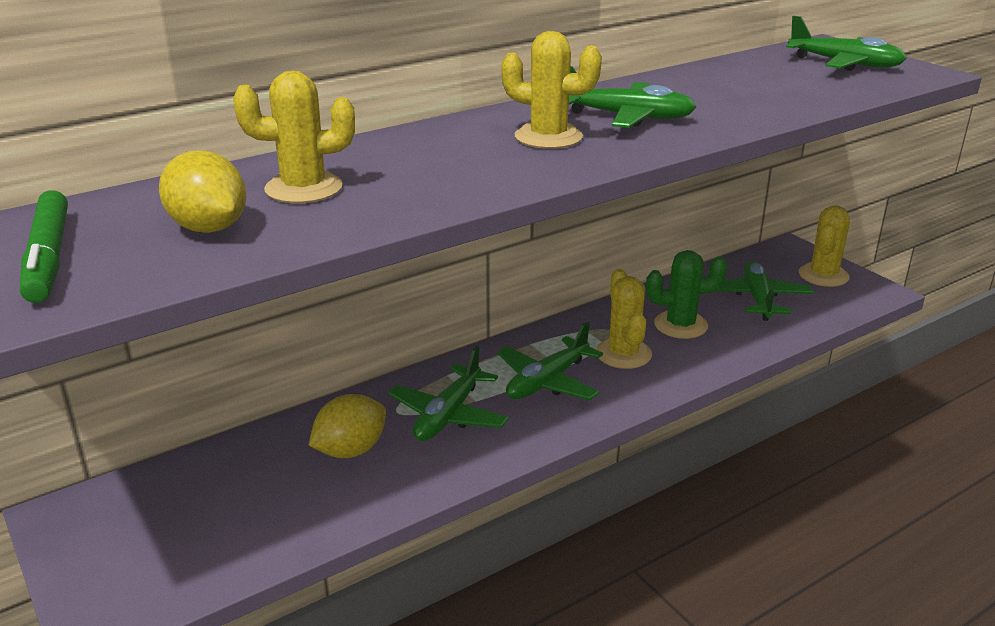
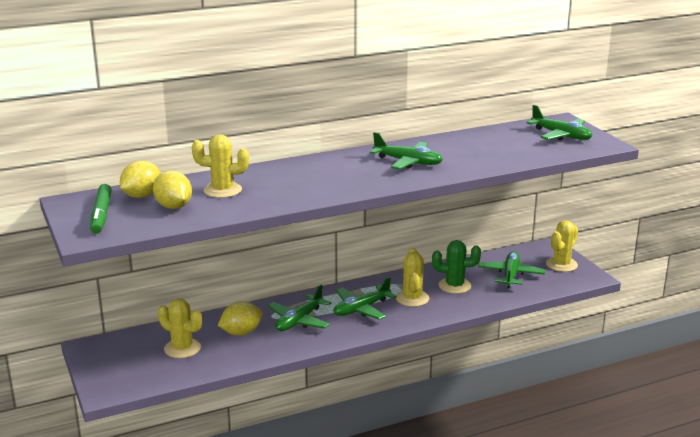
camera: 10 degrees right, 5 degrees down
(136, 211) = (142, 196): none -> yellow lemon
(548, 137) = (358, 171): yellow cactus -> yellow cactus (182, 348)

